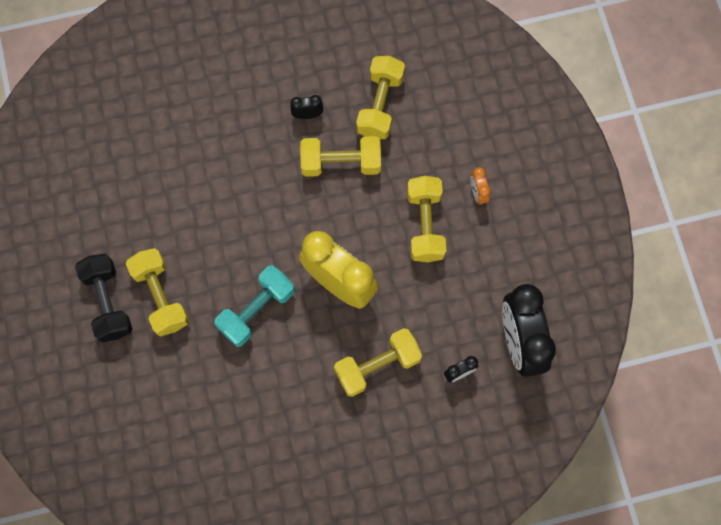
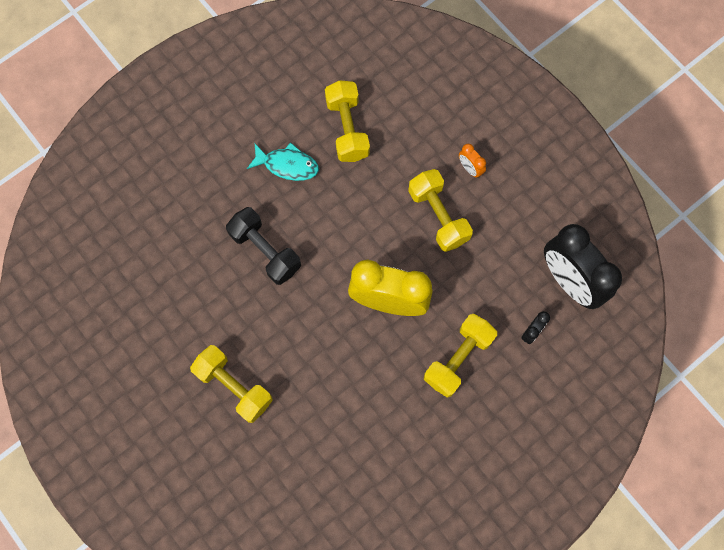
camera: 25 degrees left, 0 degrees up
(108, 302) = (188, 413): black dumbbell -> black dumbbell (265, 251)
(256, 310) = (327, 358): turquoise dumbbell -> none
(307, 115) = (287, 165): black clock -> turquoise fish
(341, 163) = (338, 194): yellow dumbbell -> none

